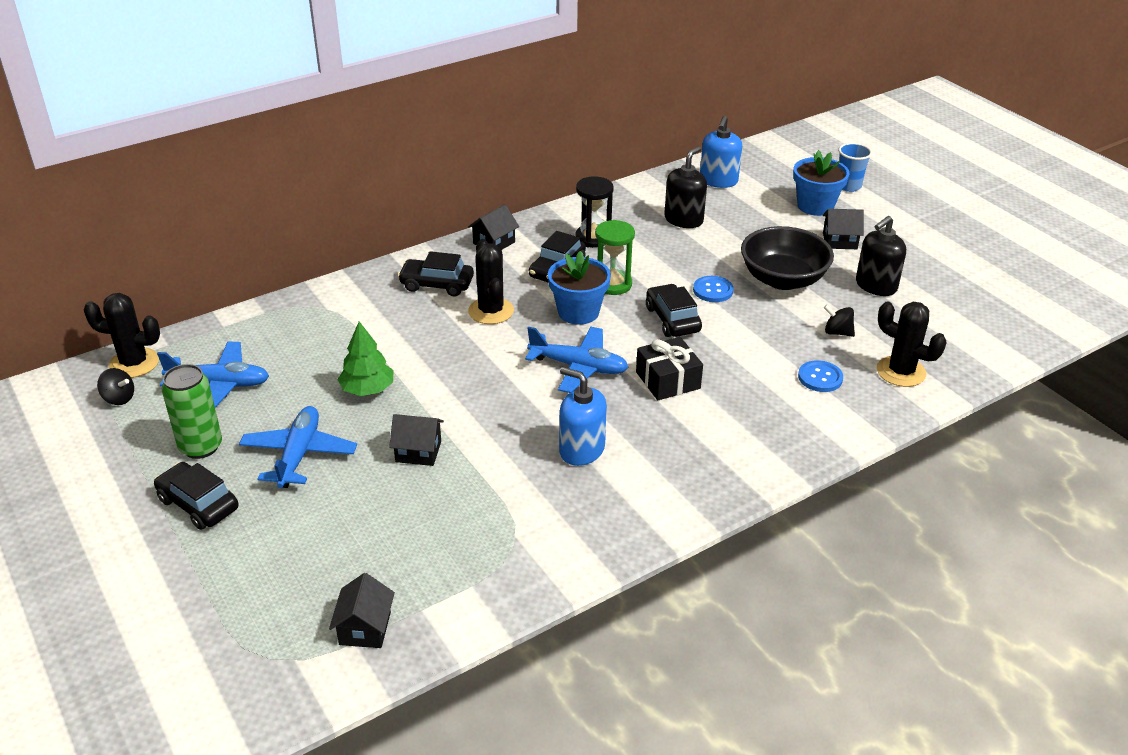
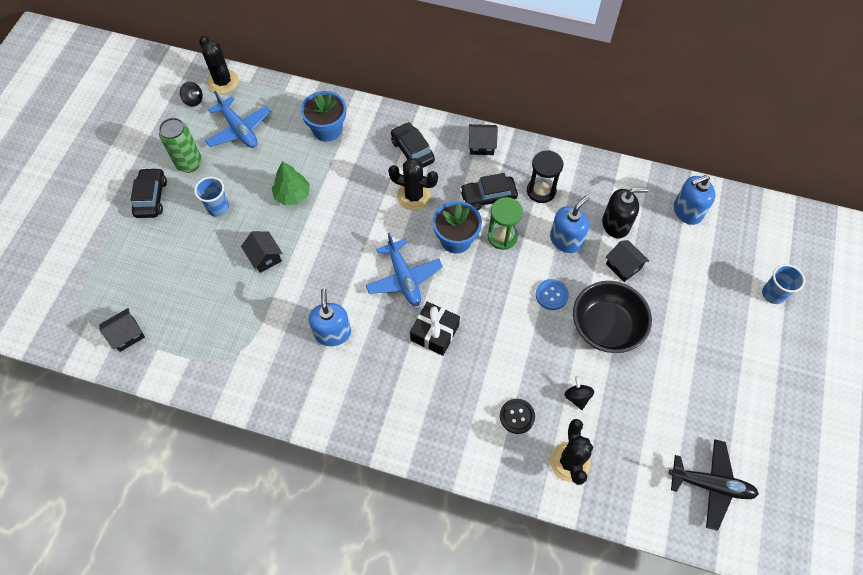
camera: 50 degrees right, 25 degrees up
(119, 398) = (193, 100): black spinning top -> black spinning top turned 45 degrees counterclockwise
(299, 454) = (218, 208): blue plane -> blue cup
(491, 311) = (413, 196): black cactus -> black cactus turned 75 degrees clockwise
(664, 253) = (566, 240): none -> blue soap dispenser
(672, 319) = (498, 294): black car -> none
(815, 206) = (721, 290): blue flower pot -> blue flower pot (327, 129)
(820, 378) = (517, 416): blue button -> black button
(839, 241) = (691, 332): black house -> black house (623, 266)
(876, 286) = (657, 388): black soap dispenser -> none
(998, 308) = (711, 485): none -> black plane

